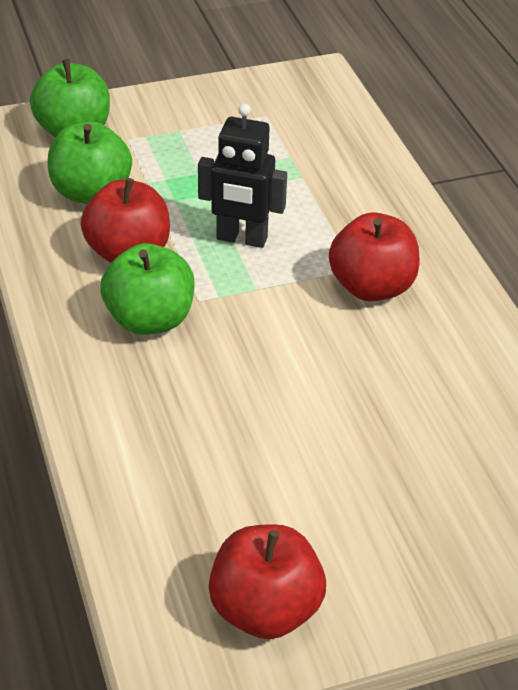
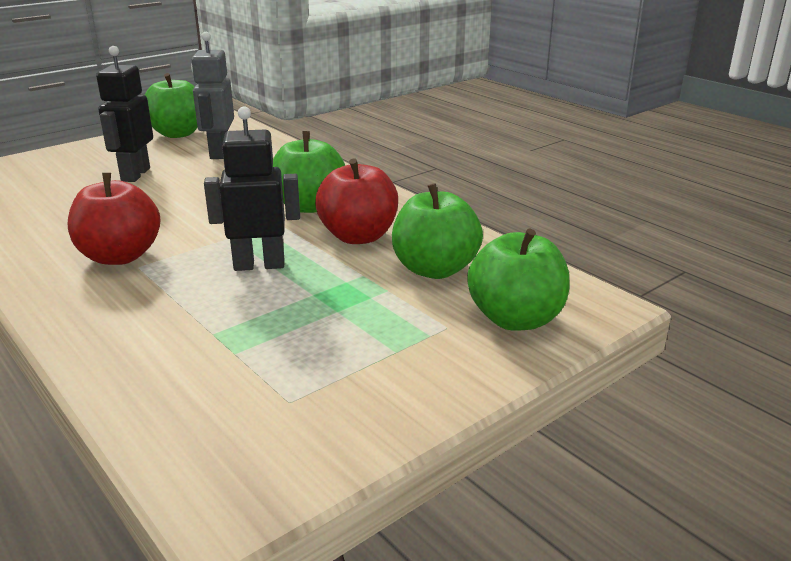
camera: 160 degrees right, 15 degrees down
(214, 502) = (219, 153): none -> grey robot
(265, 609) = (177, 133): red apple -> green apple
(349, 465) = (135, 175): none -> black robot

